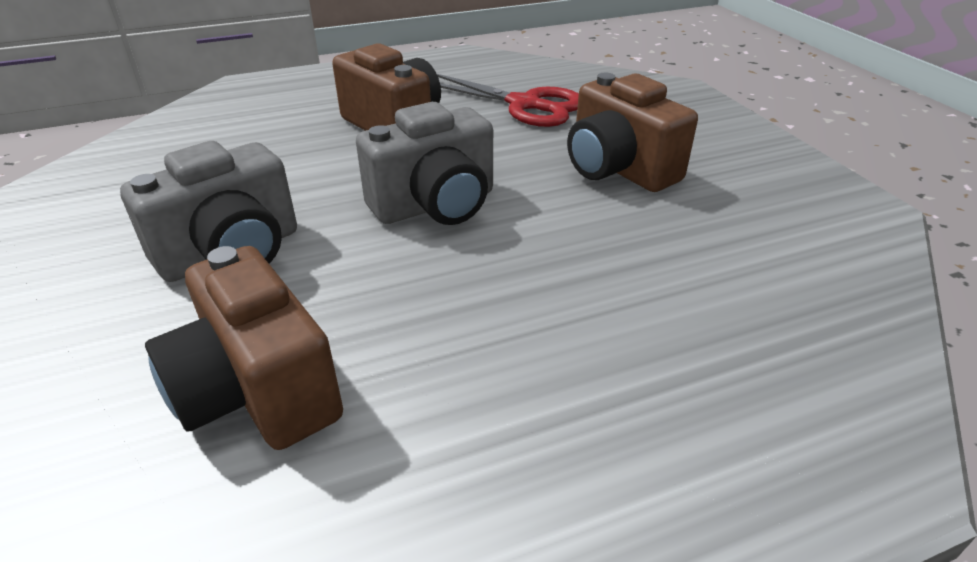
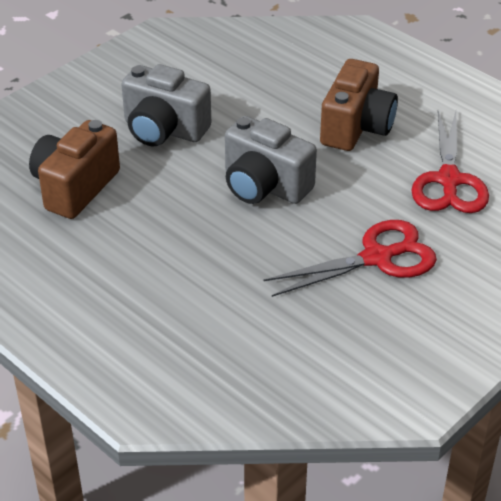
camera: 65 degrees right, 5 degrees up
(618, 169) = (377, 258): brown camera -> red scissors

